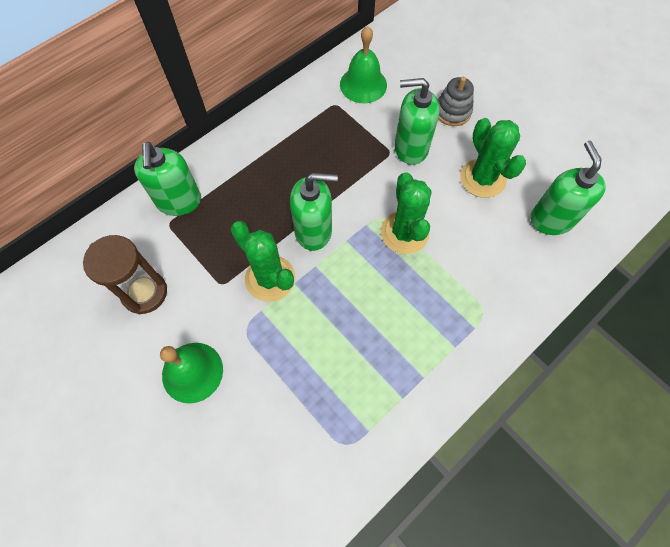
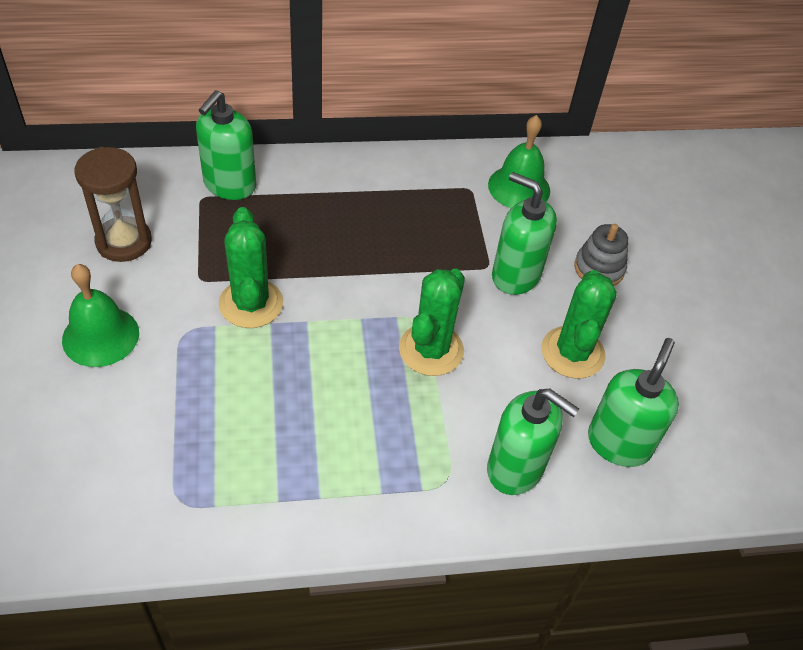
camera: 30 degrees right, 15 degrees down
(313, 231) = (335, 289): green soap dispenser -> green soap dispenser (515, 468)

